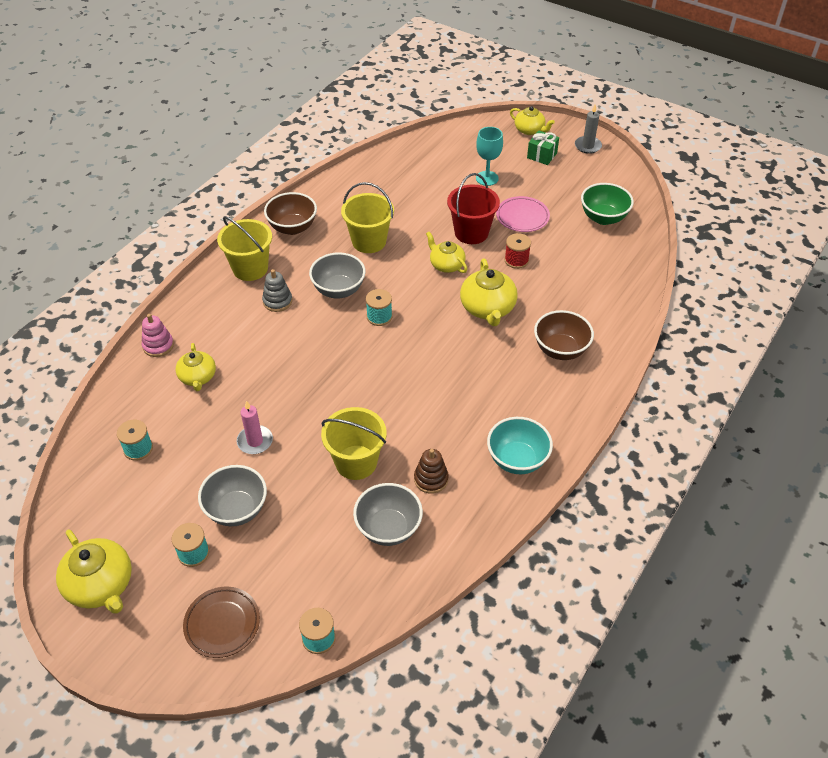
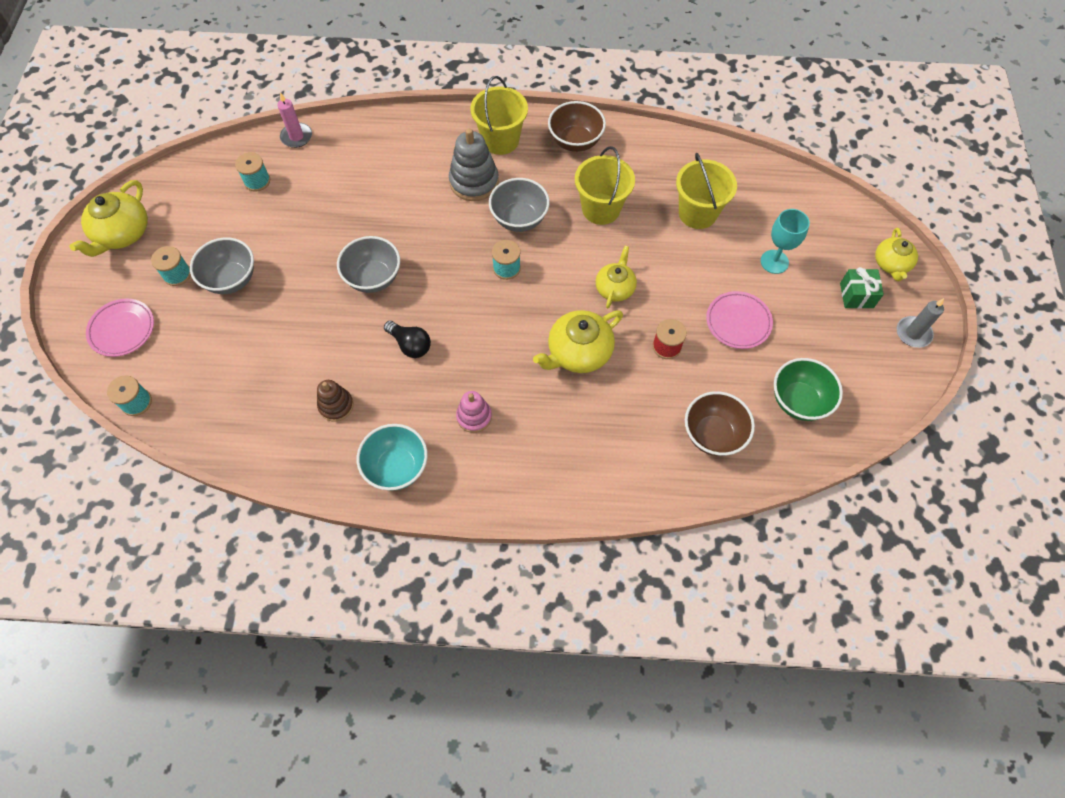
camera: 60 degrees right, 15 degrees up
(158, 345) = (370, 130): pink stacking toy -> pink stacking toy (474, 417)
(198, 377) = (352, 176): yellow teapot -> none
(222, 624) = (122, 330): brown plate -> pink plate
(255, 441) = (307, 253): pink candle -> pink candle (296, 137)
(277, 301) = (474, 182): grey stacking toy -> grey stacking toy, size x1.61
(356, 462) = (324, 338): yellow bucket -> yellow bucket (697, 213)
(388, 528) = (266, 398): grey bowl -> grey bowl (373, 278)
(407, 406) = (410, 345): none -> black light bulb
(471, 233) = (678, 287): red bucket -> none
(560, 350) = (563, 444): brown bowl -> brown bowl (713, 435)

